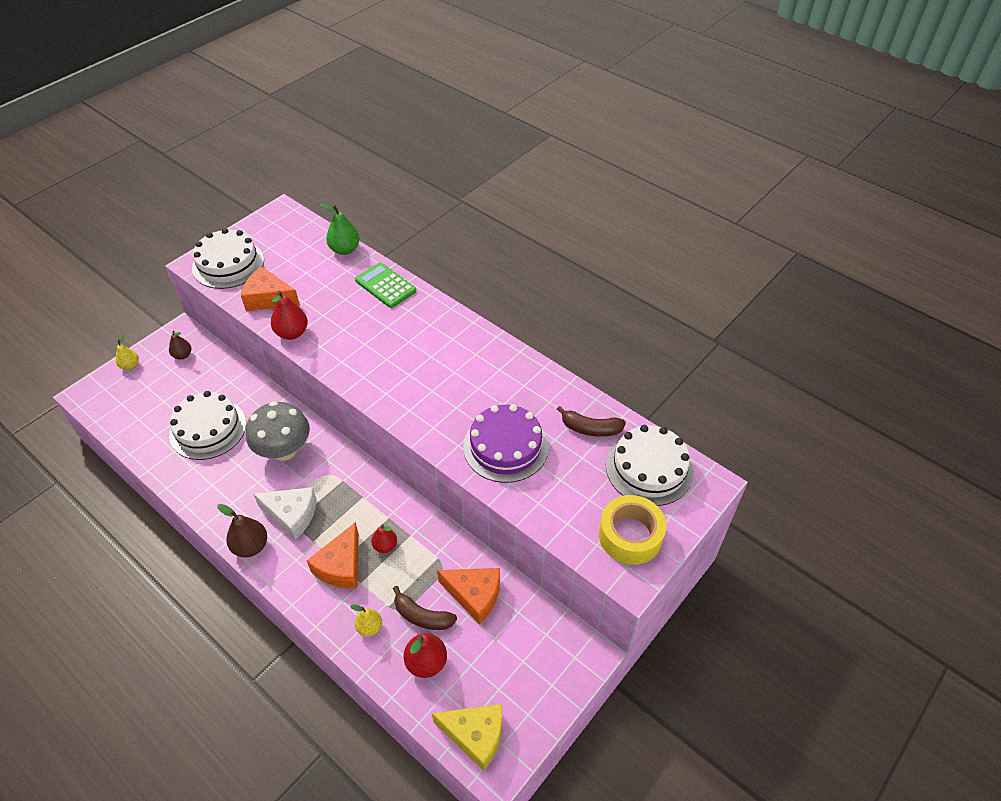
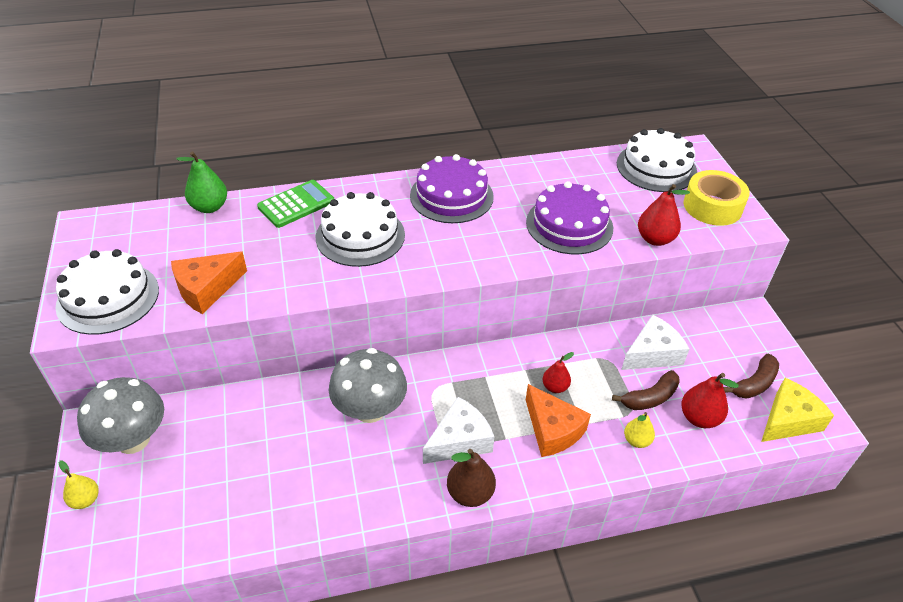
camera: 55 degrees left, 5 degrees down
(183, 355) = (133, 440): brown pear -> grey mushroom
(208, 429) = (272, 463): white cake -> white cake (360, 236)
(292, 333) = (280, 293): red pear -> red pear (655, 239)
(385, 286) = (296, 204): green calculator -> green calculator turned 150 degrees clockwise
(473, 358) = (451, 196): none -> purple cake
(474, 595) = (652, 353): orange cheese -> white cheese
(590, 428) = (592, 174): brown banana -> brown banana (754, 383)

